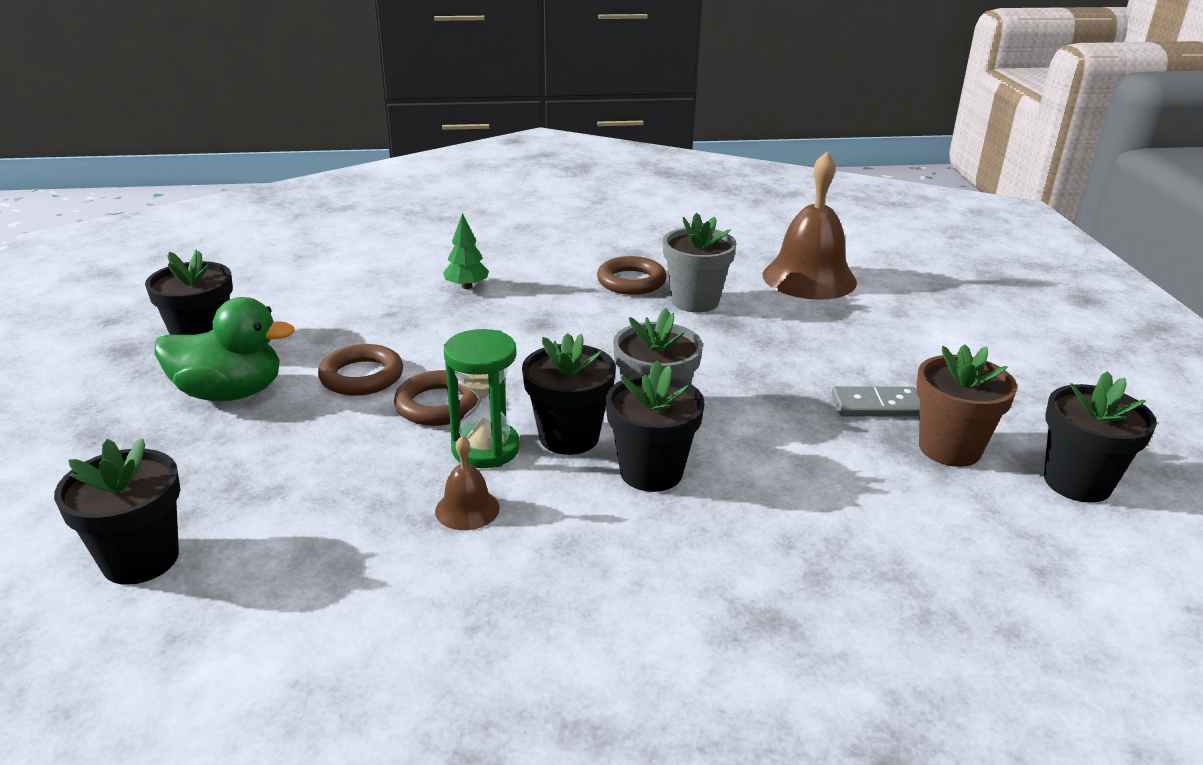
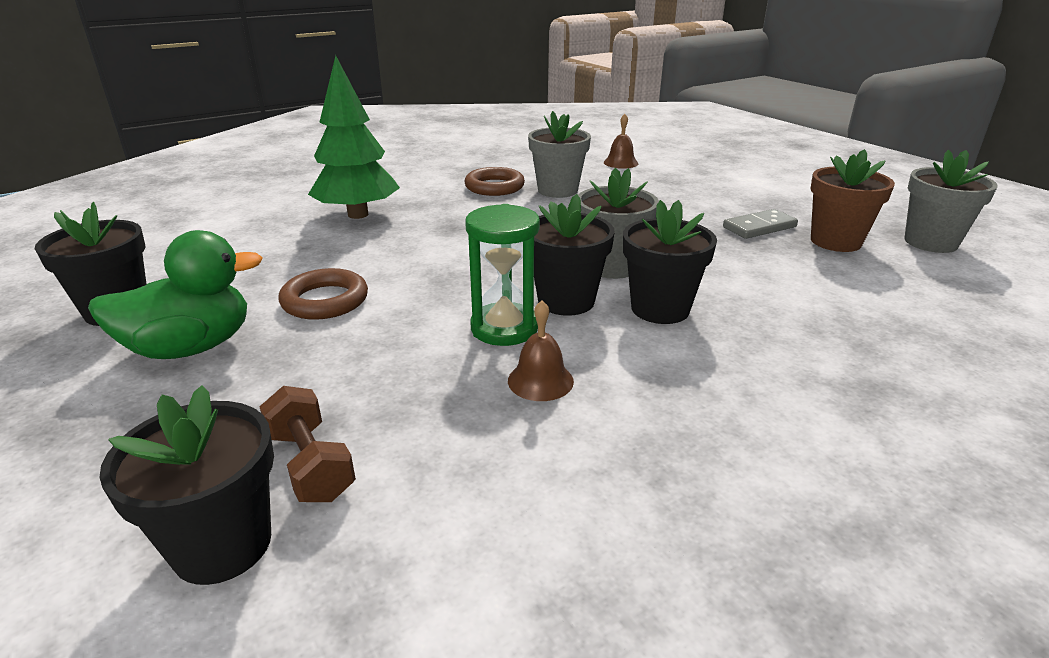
camera: 25 degrees left, 0 degrees up
(237, 521) = (311, 465): none -> brown dumbbell
(439, 405) = (424, 305): brown ring -> none
(466, 286) = (358, 214): green tree -> green tree, size x2.03
(809, 278) = (620, 163): brown bell -> brown bell, size x0.47
(1077, 482) = (930, 242): black flower pot -> grey flower pot

